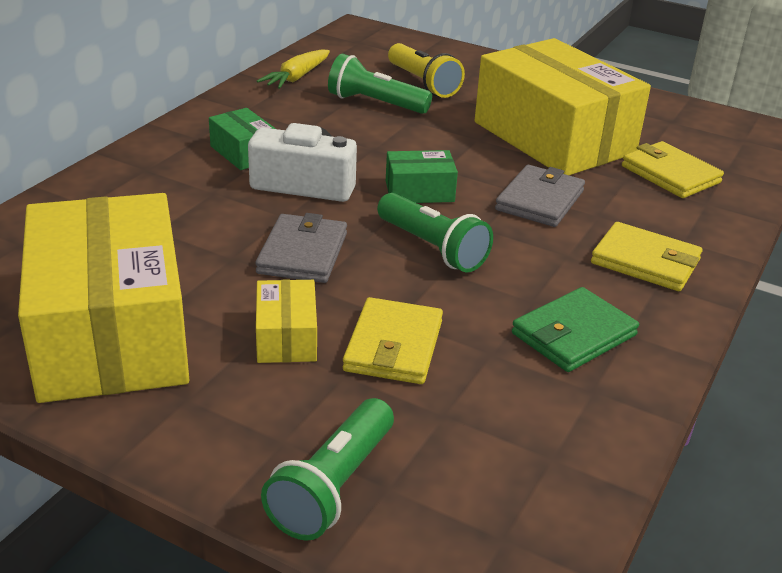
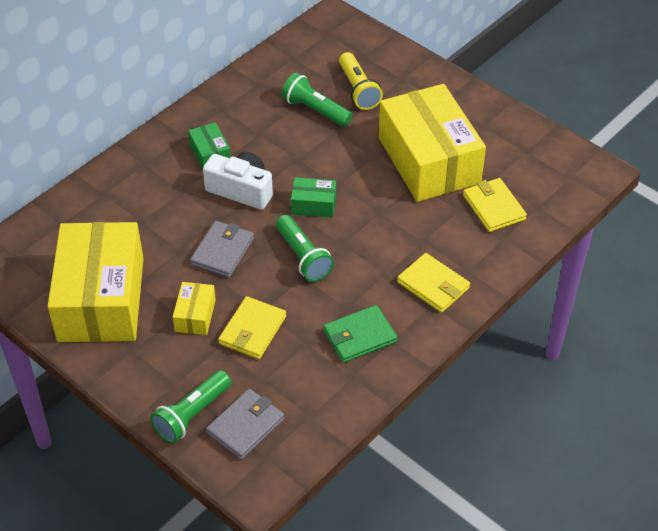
camera: 15 degrees right, 15 degrees up
(297, 77) = (268, 74): yellow carrot -> none
(540, 200) = (390, 222): grey wallet -> grey wallet (246, 426)

